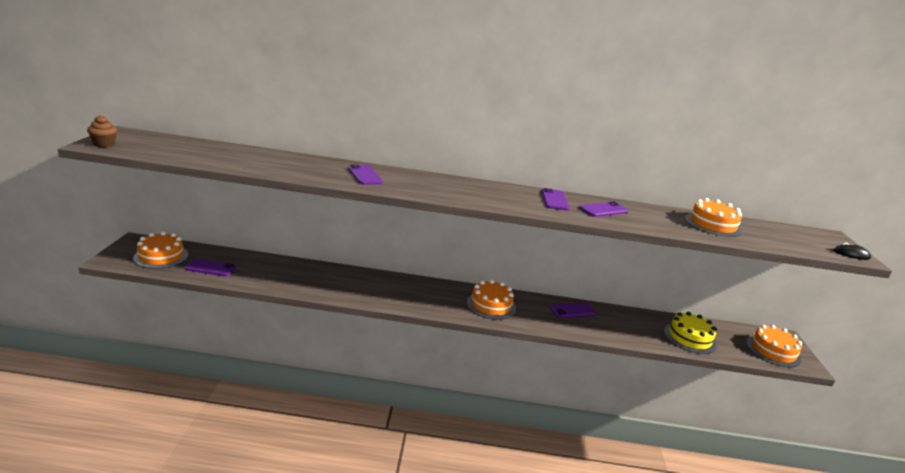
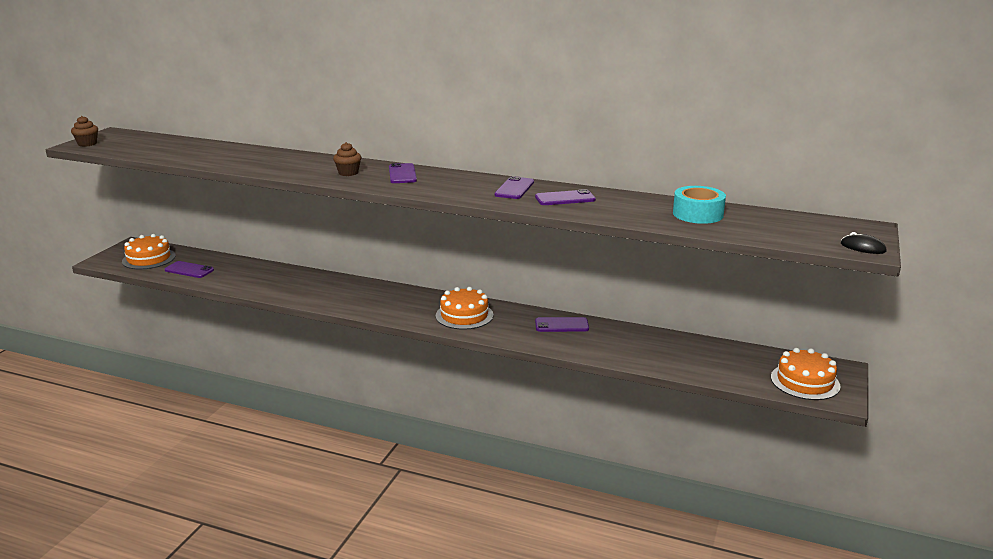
camera: 20 degrees right, 0 degrees up
(365, 175) = (317, 167): purple phone -> purple phone (402, 174)
(400, 182) = (348, 173): none -> brown cupcake
(689, 338) = (695, 361): yellow cake -> none
(712, 224) = (698, 214): orange cake -> turquoise tape

